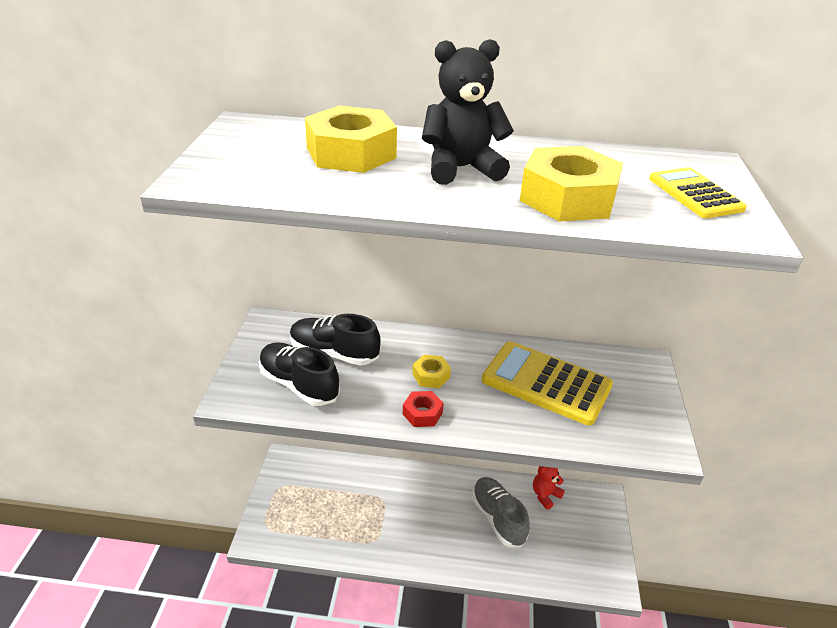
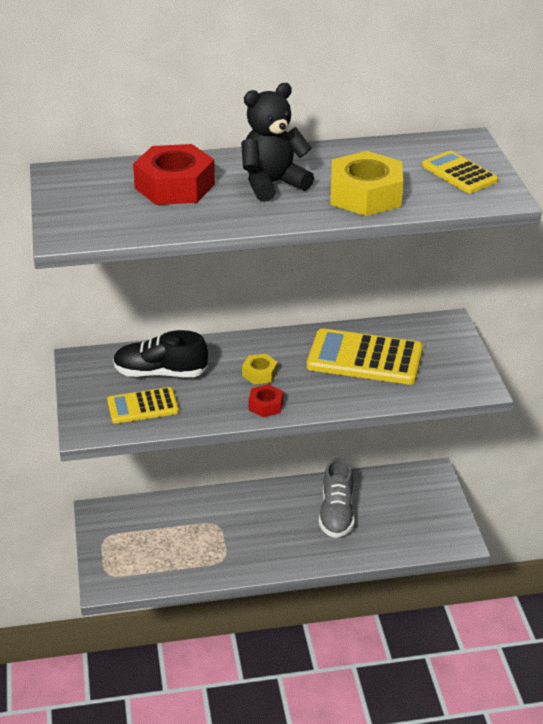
camera: 15 degrees left, 0 degrees up
(299, 385) = (143, 406): black shoe -> yellow calculator
(351, 153) = (175, 186): yellow nut -> red nut
(498, 518) = (336, 513): grey shoe -> grey shoe turned 135 degrees counterclockwise
(545, 495) = (376, 483): red teddy bear -> none

